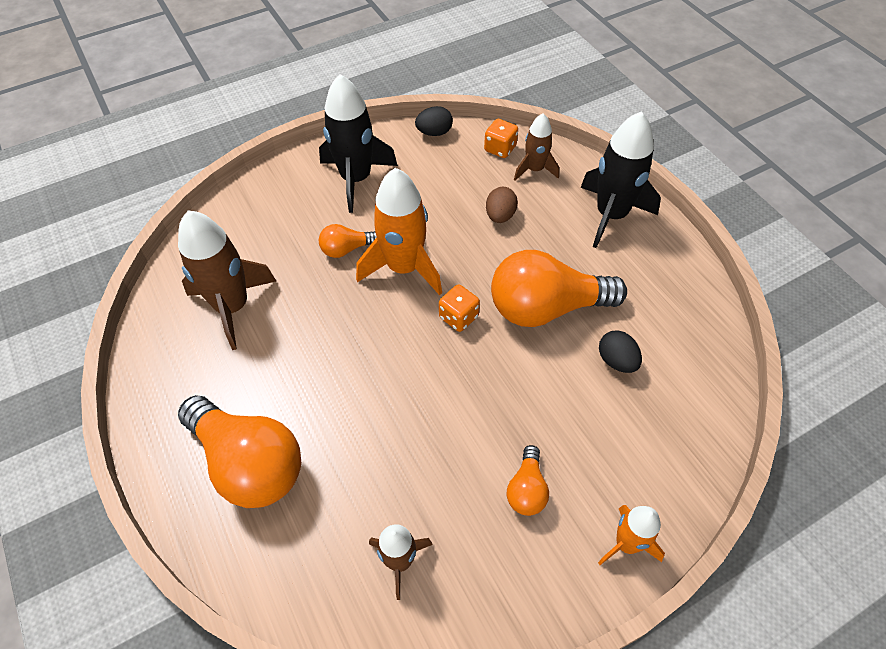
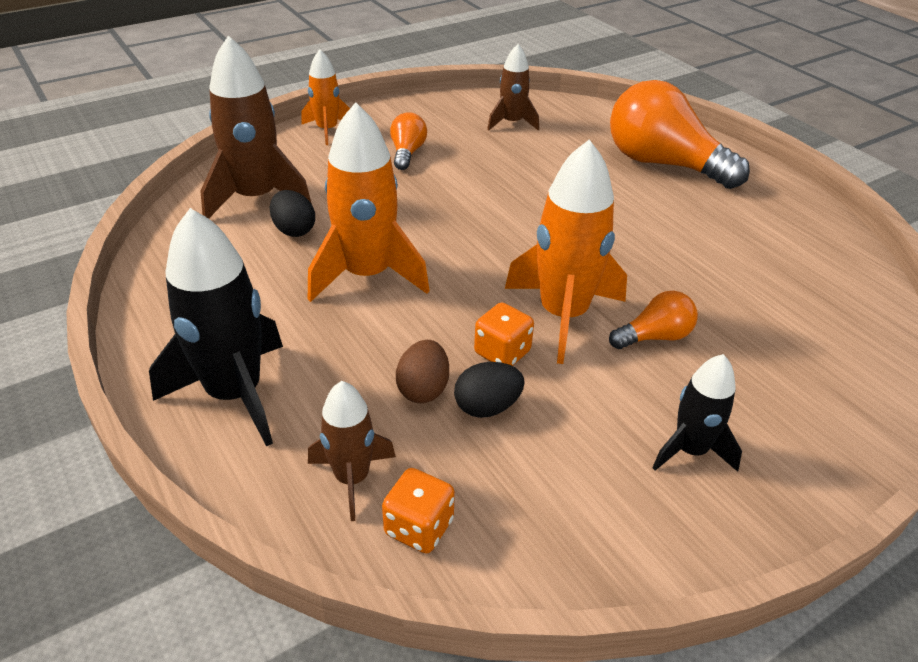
camera: 175 degrees right, 15 degrees down
(232, 307) = (768, 271): brown rocket -> brown rocket (256, 198)
(356, 179) = (690, 450): black rocket -> black rocket, size x0.58
(434, 132) = (566, 568): black egg -> black egg (487, 407)
(458, 317) = (480, 265): orange dice -> orange dice (502, 353)
(546, 307) = (367, 275): orange light bulb -> orange rocket

